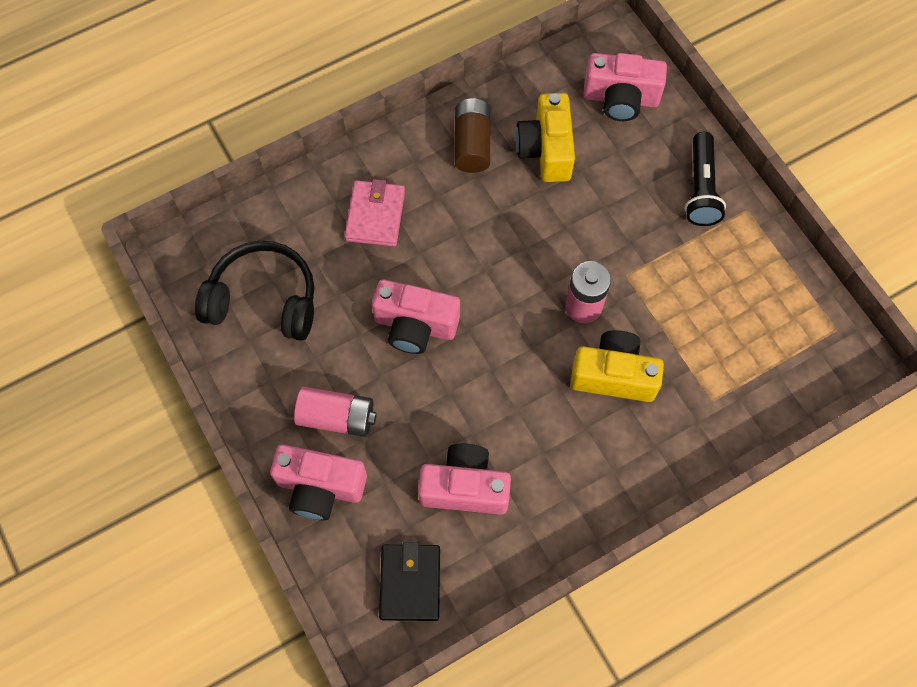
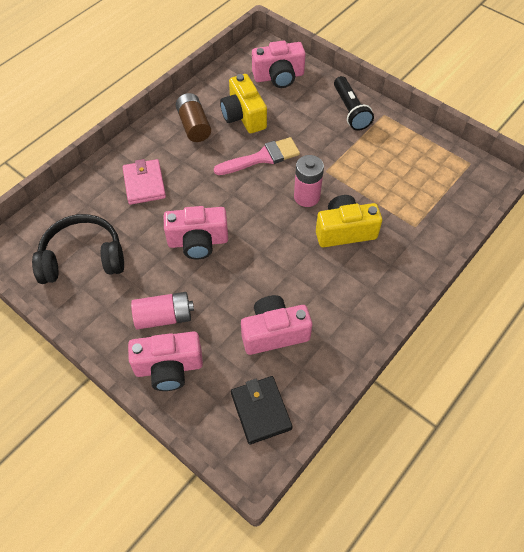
camera: 20 degrees left, 10 degrees down
(546, 225) = (262, 157): none -> pink brush

